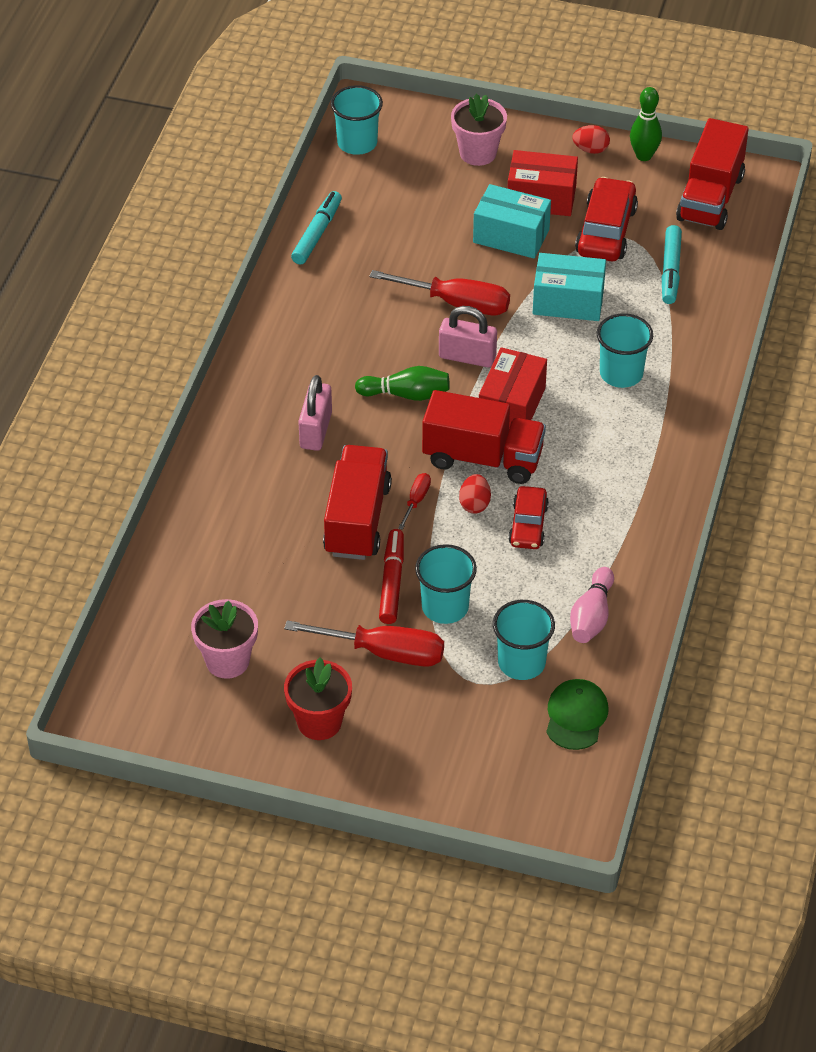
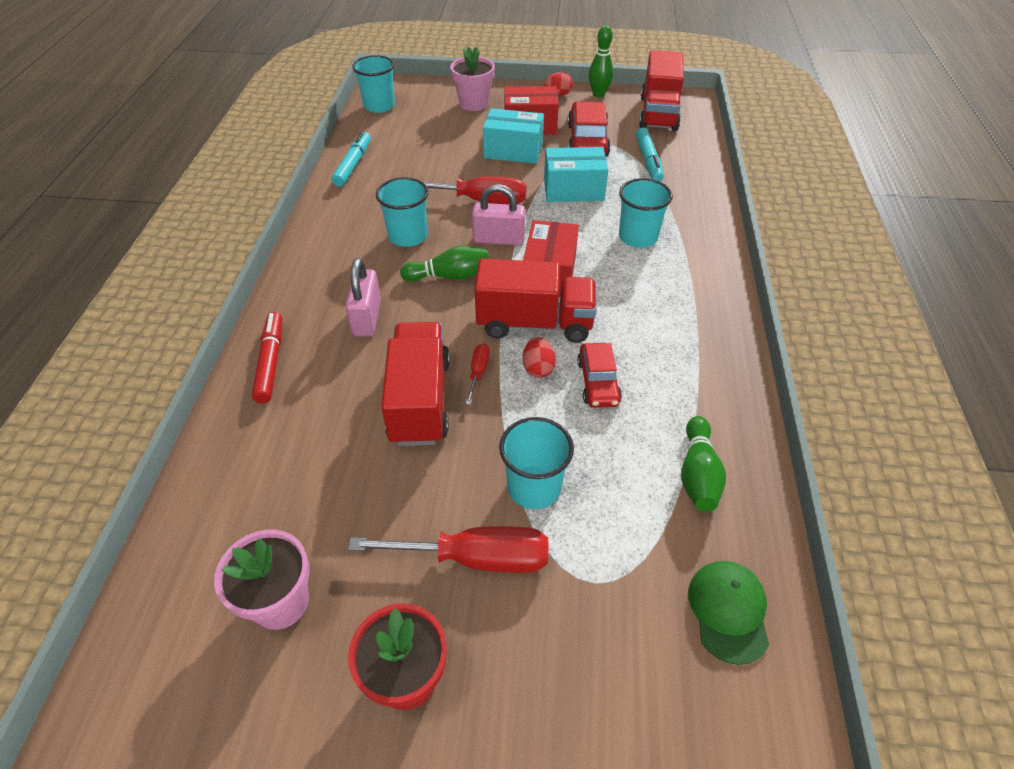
camera: 10 degrees left, 0 degrees up
(392, 582) = (468, 465): red marker -> red marker (271, 362)
(521, 662) = (639, 545): turquoise cup -> turquoise cup (408, 236)
(591, 616) = (698, 474): pink bowling pin -> green bowling pin

